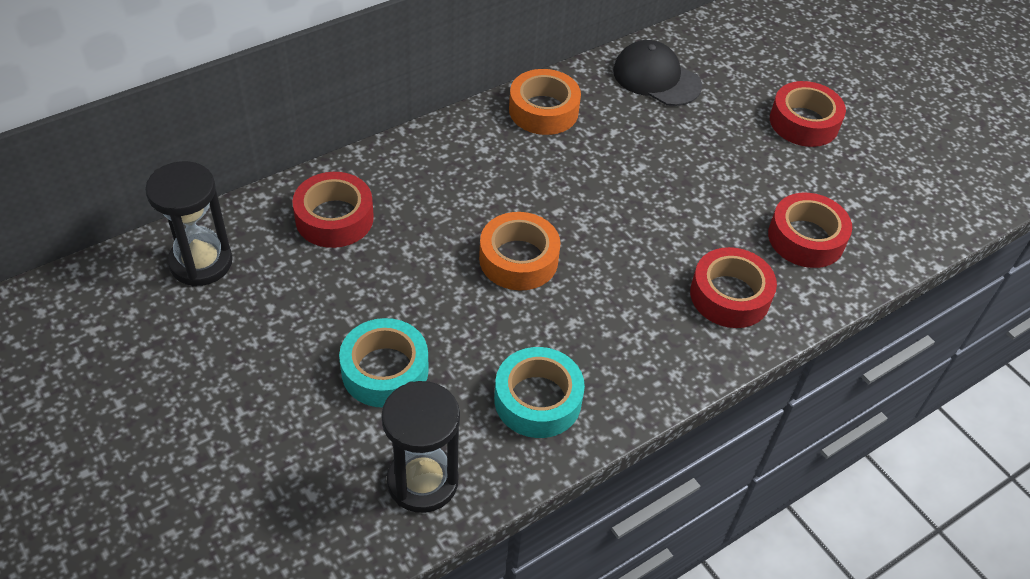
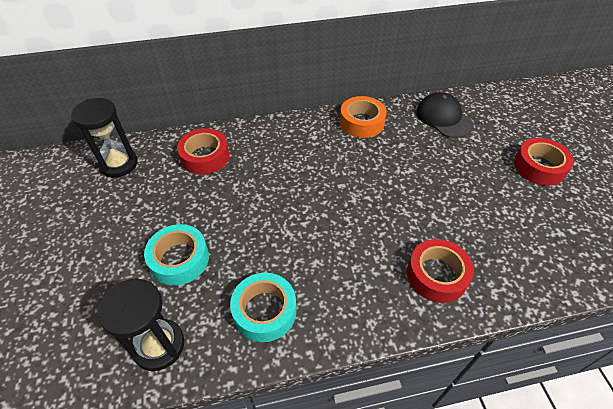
camera: 25 degrees right, 0 degrees up
(518, 259) = (300, 210): orange tape -> none
(806, 238) = (512, 248): red tape -> none

